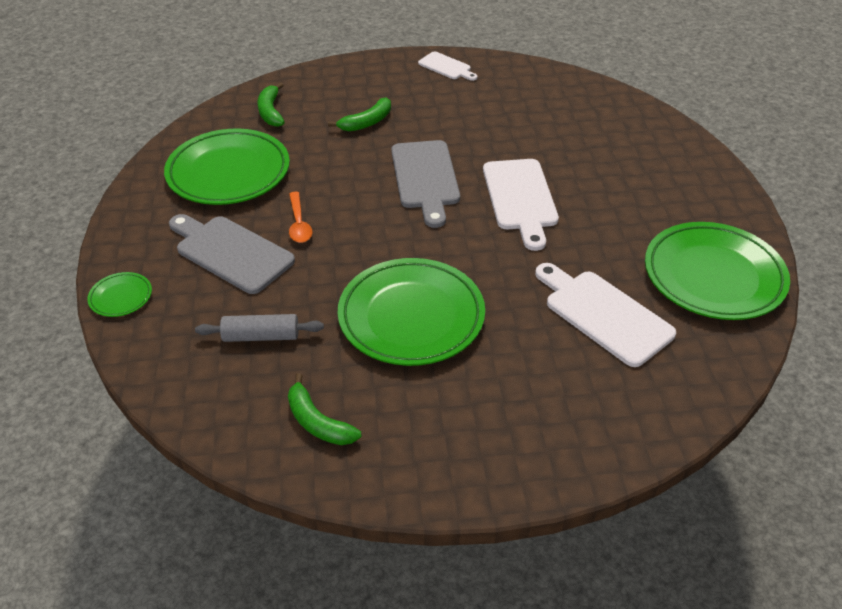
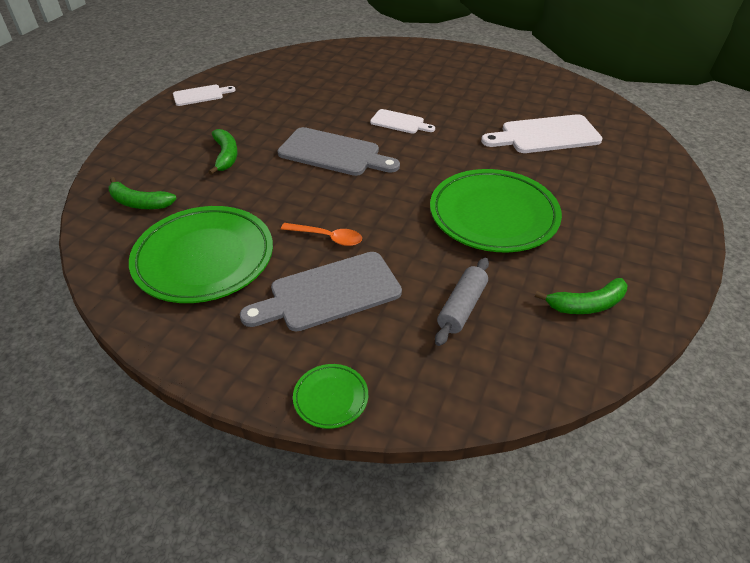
camera: 60 degrees left, 0 degrees up
(520, 198) = (399, 122): white cutting board -> white cutting board, size x0.57
(713, 276) = (536, 87): green plate -> none

